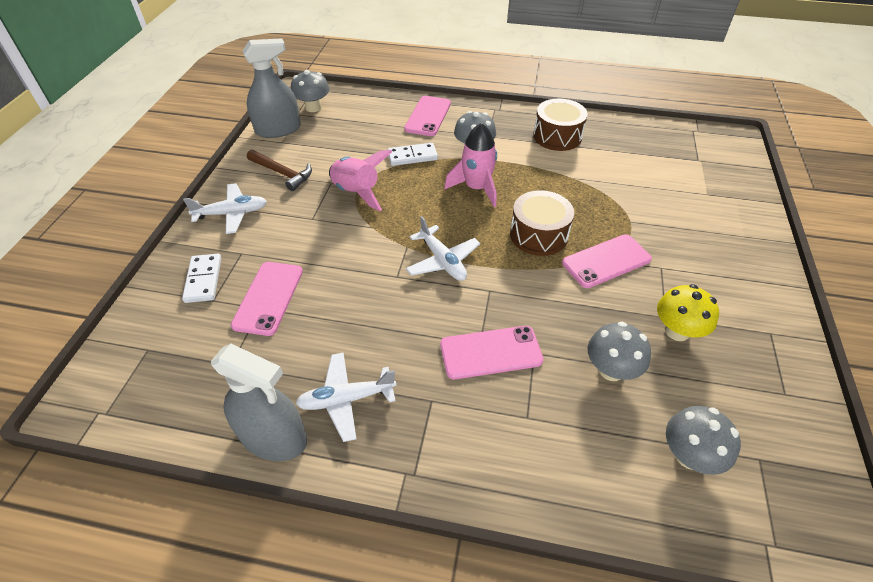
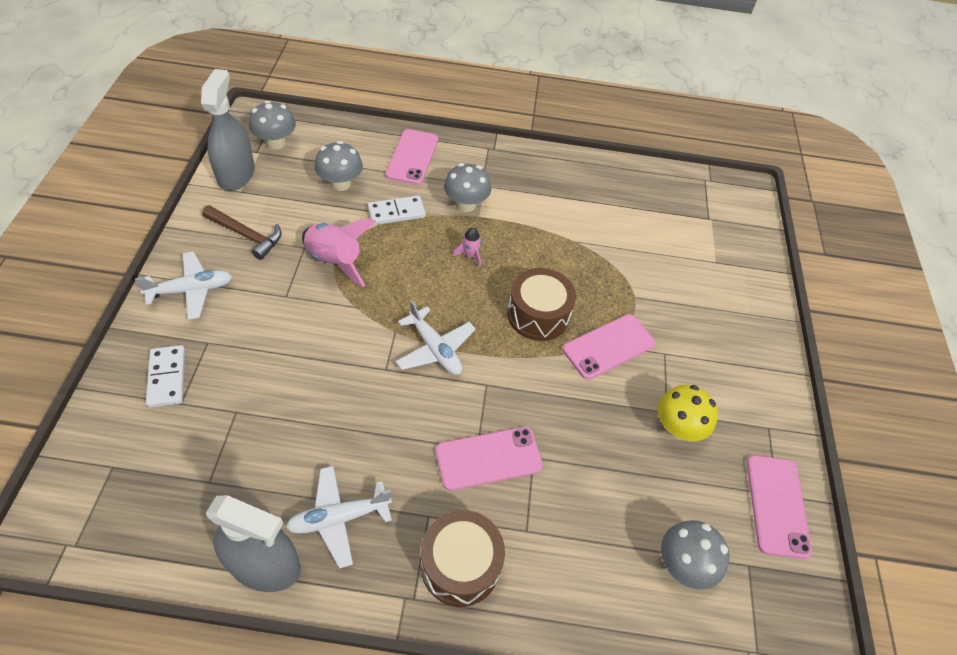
camera: 10 degrees left, 5 degrees up
(269, 298) = (244, 399): pink phone -> pink phone (777, 505)
(278, 129) = (236, 174): grey spray bottle -> grey spray bottle turned 60 degrees counterclockwise
(476, 188) = (470, 255): pink rocket -> pink rocket, size x0.48
(557, 136) = (558, 186): brown drum -> brown drum (460, 565)
(611, 370) = (610, 474): grey mushroom -> grey mushroom (340, 183)

